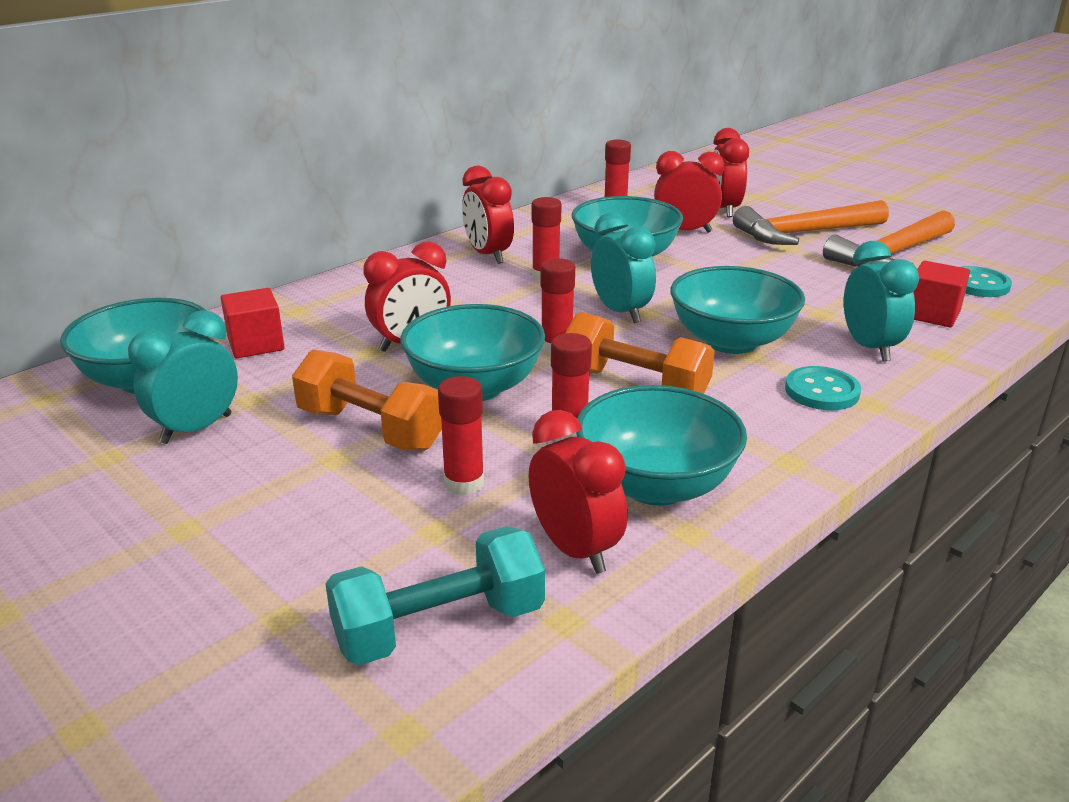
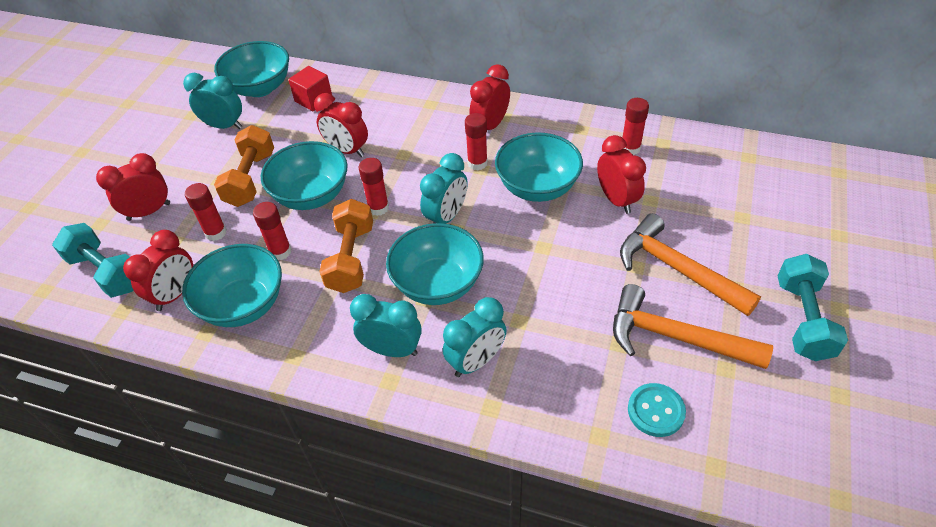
camera: 65 degrees right, 20 degrees up
(724, 209) = (687, 206): red clock -> red clock (149, 212)
(822, 391) = (392, 350): turquoise button -> turquoise clock
(898, 210) = (803, 319): none -> turquoise dumbbell
(932, 314) = (565, 389): red cube -> none

